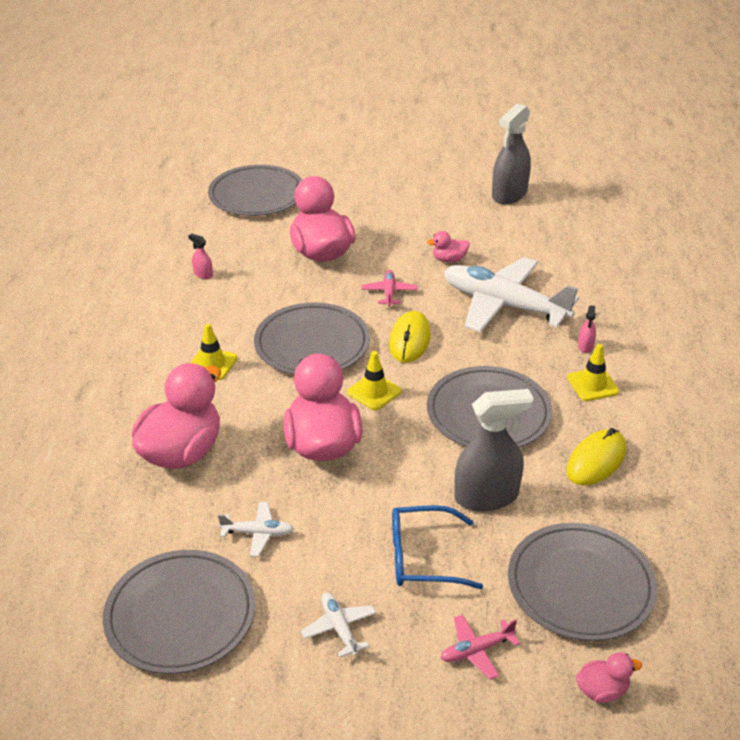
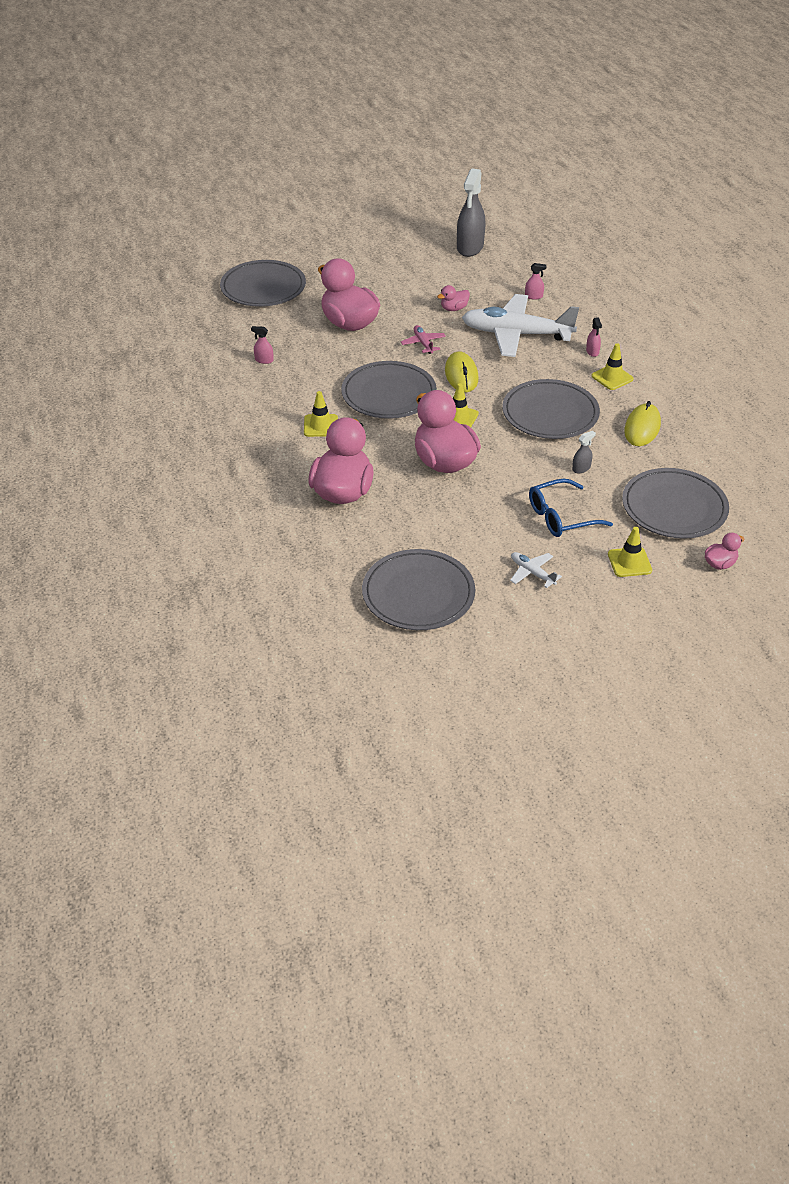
camera: 20 degrees left, 5 degrees up
(258, 533) = (437, 530): white plane -> none
(476, 650) = (629, 562): pink plane -> yellow traffic cone
(486, 496) = (581, 468): grey spray bottle -> grey spray bottle, size x0.43
(551, 264) = (533, 296): none -> pink spray bottle

